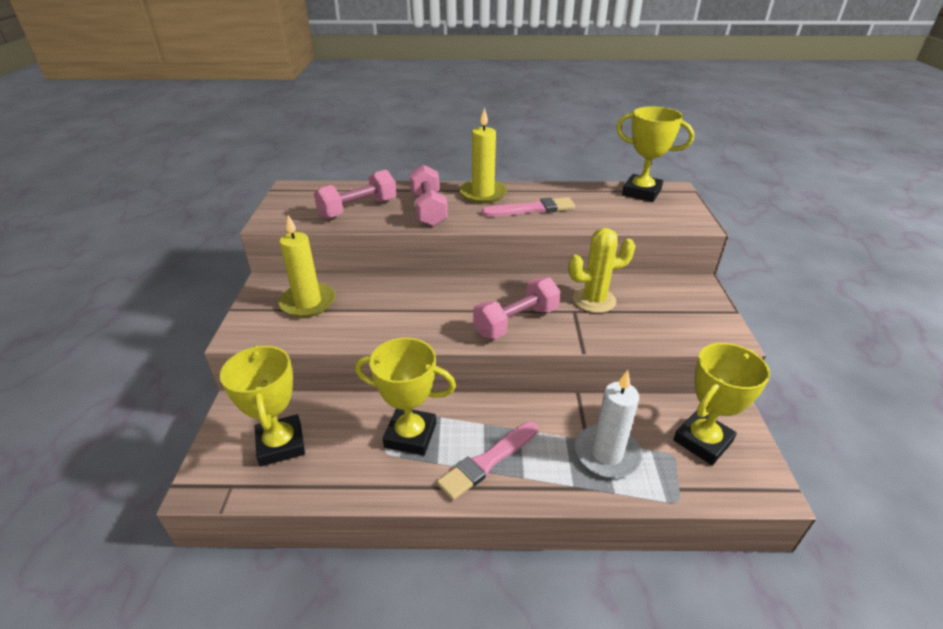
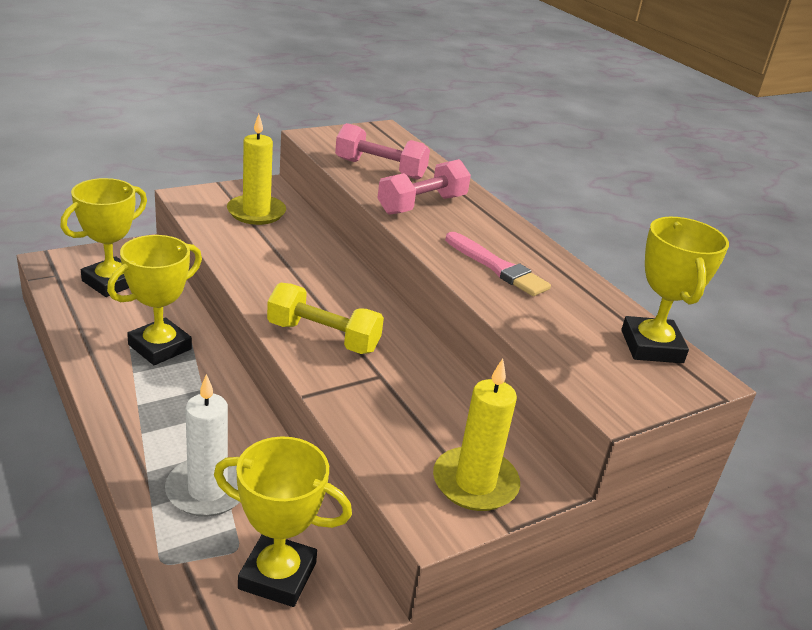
camera: 55 degrees right, 5 degrees down
(410, 435) = (160, 347): yellow trophy -> yellow trophy turned 60 degrees clockwise
(483, 194) = (497, 229): yellow candle -> yellow candle (475, 483)
(487, 461) = (151, 404): pink brush -> none
(516, 322) = (323, 337): pink dumbbell -> yellow dumbbell
(594, 300) = (416, 388): yellow cactus -> none

